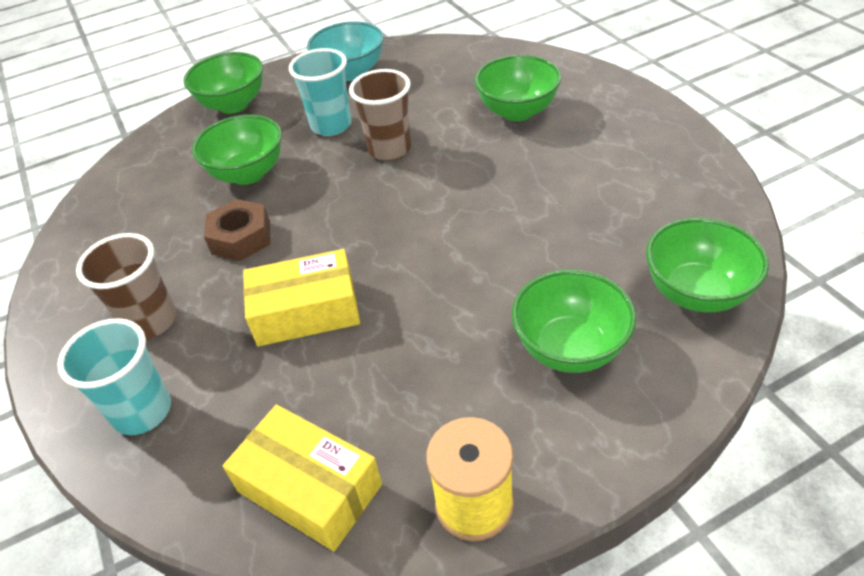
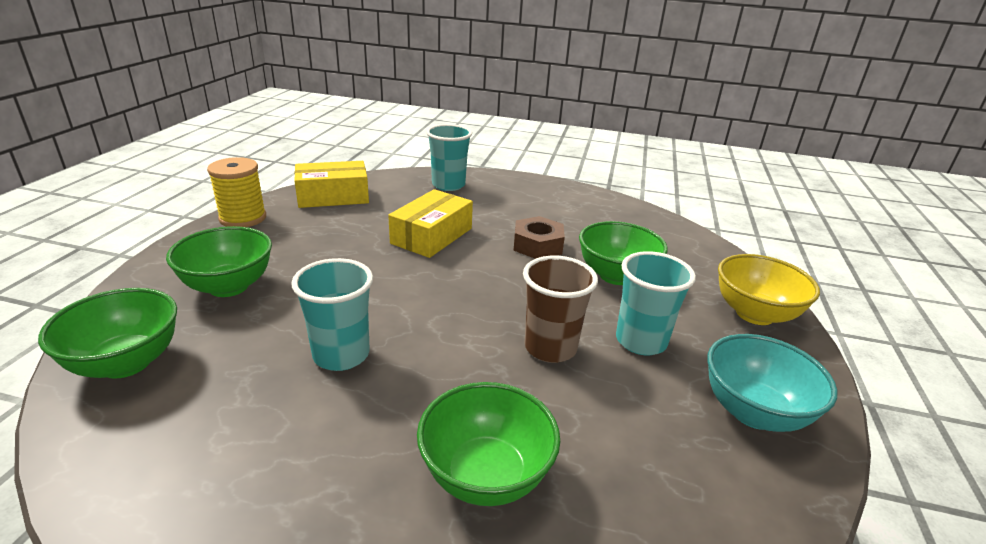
camera: 125 degrees right, 15 degrees down
(150, 321) = (507, 203): brown cup -> none
(233, 104) = (754, 314): green bowl -> yellow bowl
(528, 214) = (341, 355): none -> turquoise cup

